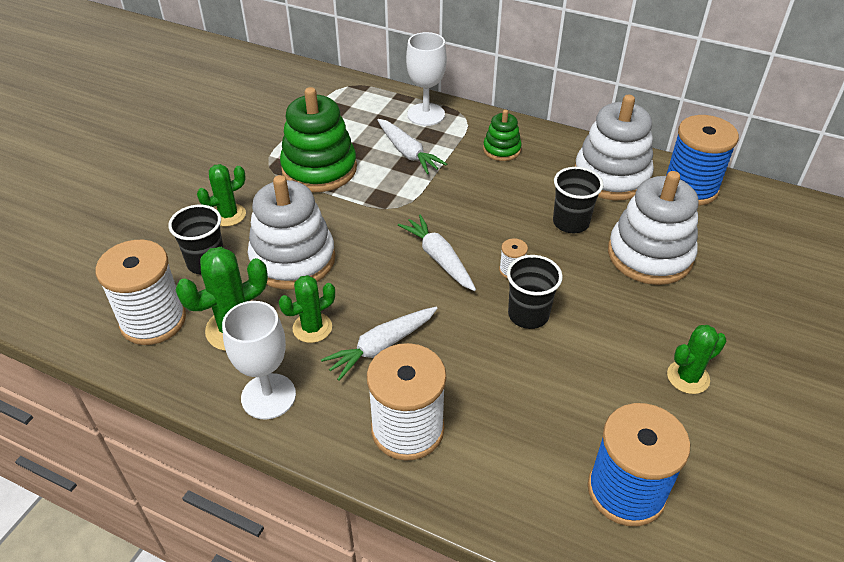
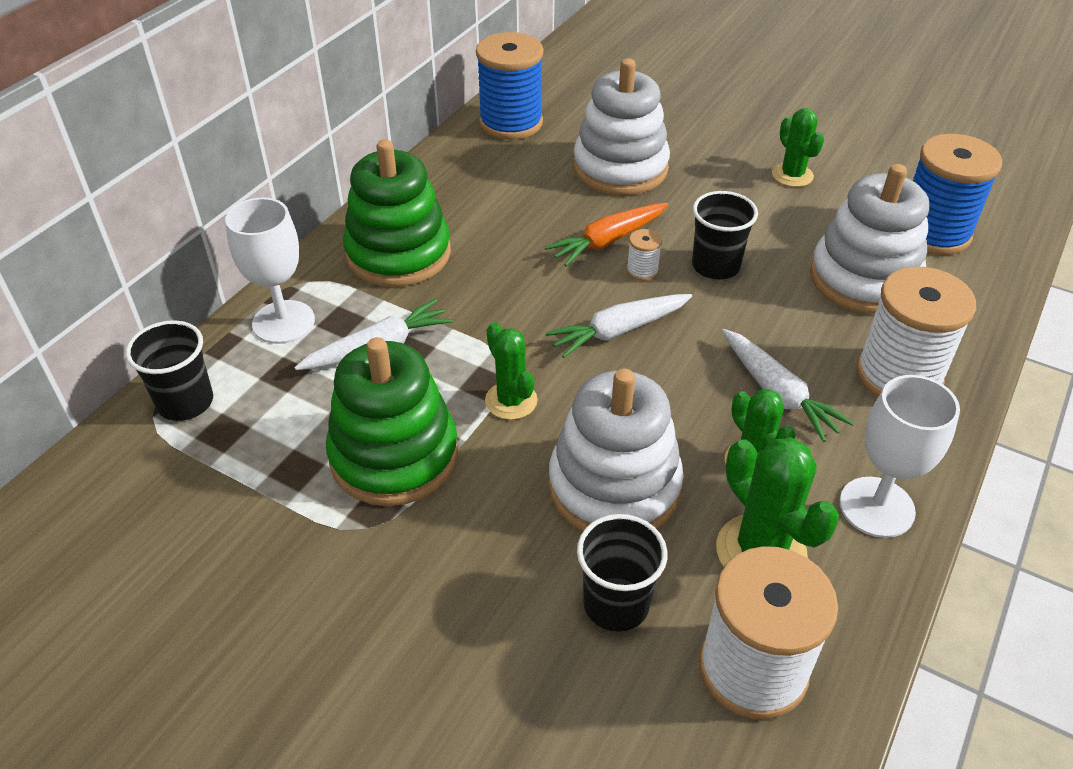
camera: 85 degrees left, 0 degrees up
(228, 215) = (497, 580): green cactus -> green cactus (511, 401)
(501, 150) = (398, 254): green stacking toy -> green stacking toy, size x1.93
(544, 250) = (608, 241): none -> orange carrot
(570, 222) = (560, 214): black cup -> black cup (185, 402)
(611, 176) = (478, 172): white stacking toy -> white stacking toy (864, 279)

